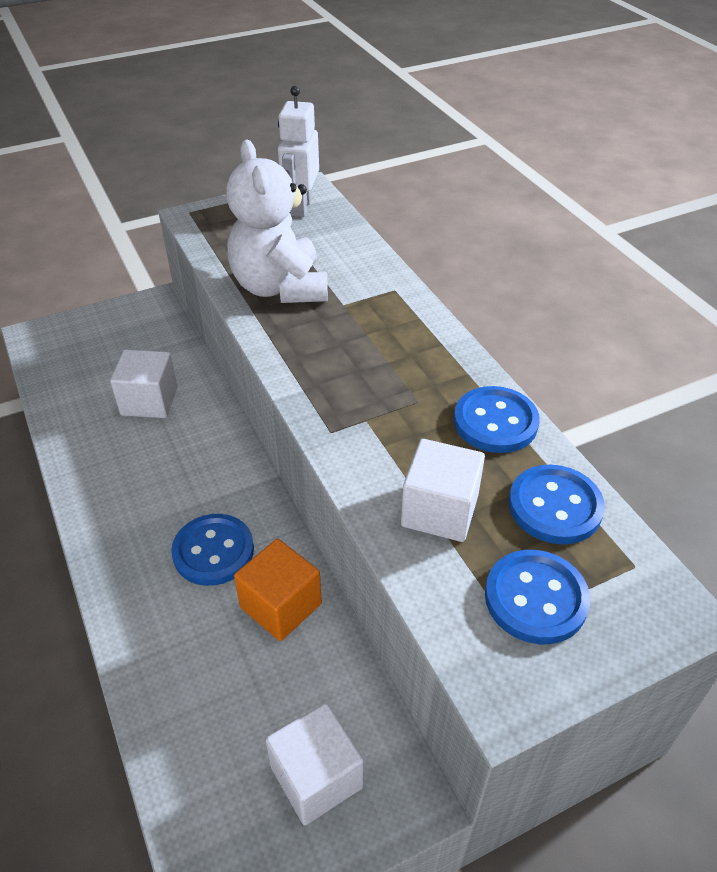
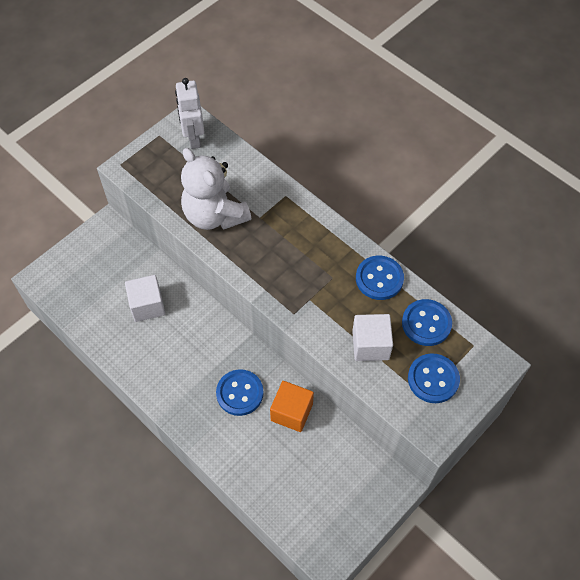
camera: 20 degrees left, 15 degrees up
(316, 777) = (349, 492): white cube -> none

